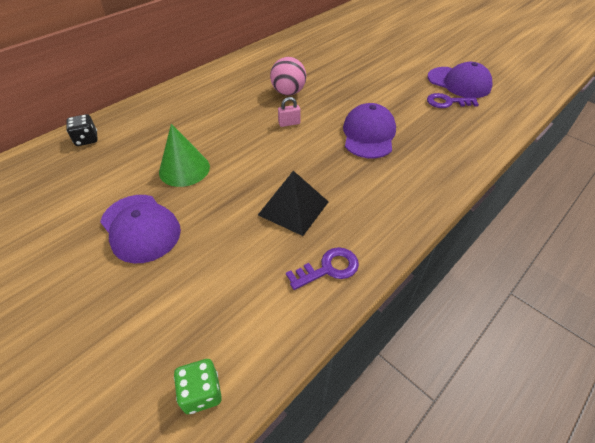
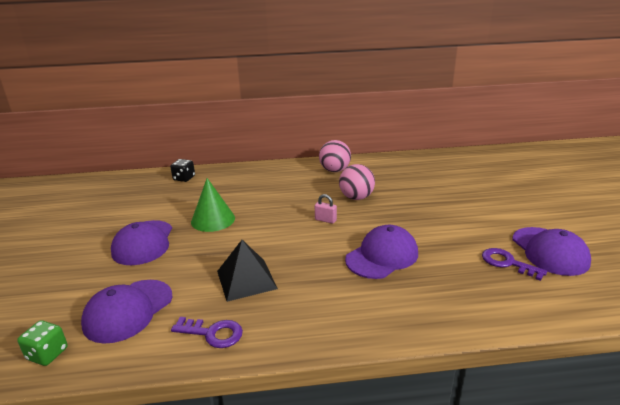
camera: 40 degrees right, 20 degrees down
(224, 299) = (128, 310): none -> purple cap
(238, 73) = (335, 170): none -> pink ball

